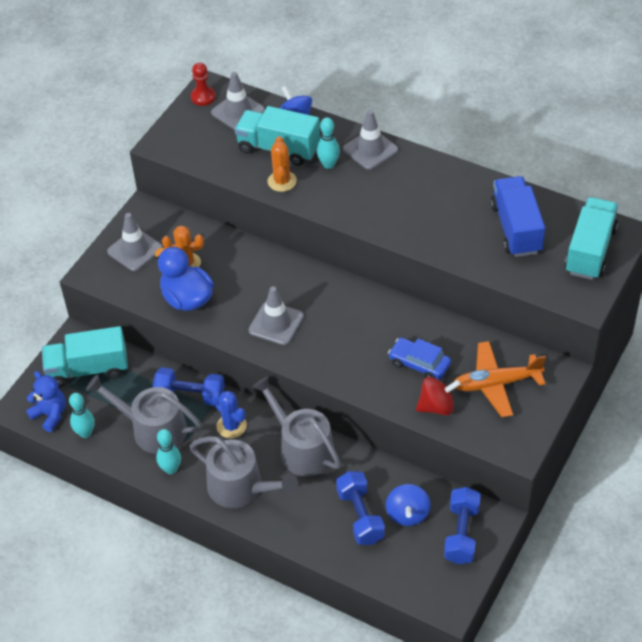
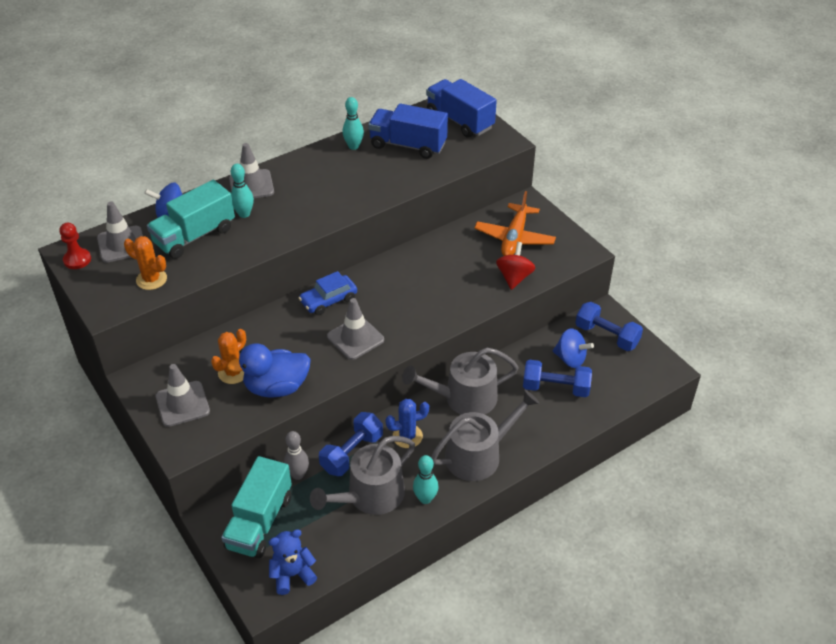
camera: 65 degrees left, 5 degrees down
(85, 433) = (336, 552): turquoise bowling pin -> turquoise bowling pin (353, 146)
(147, 370) = (298, 474): none -> grey bowling pin
(282, 181) = (235, 248): orange cactus -> orange cactus (151, 279)
(419, 364) = (465, 270): blue car -> blue car (328, 300)
(590, 251) = (459, 121): turquoise truck -> blue truck

